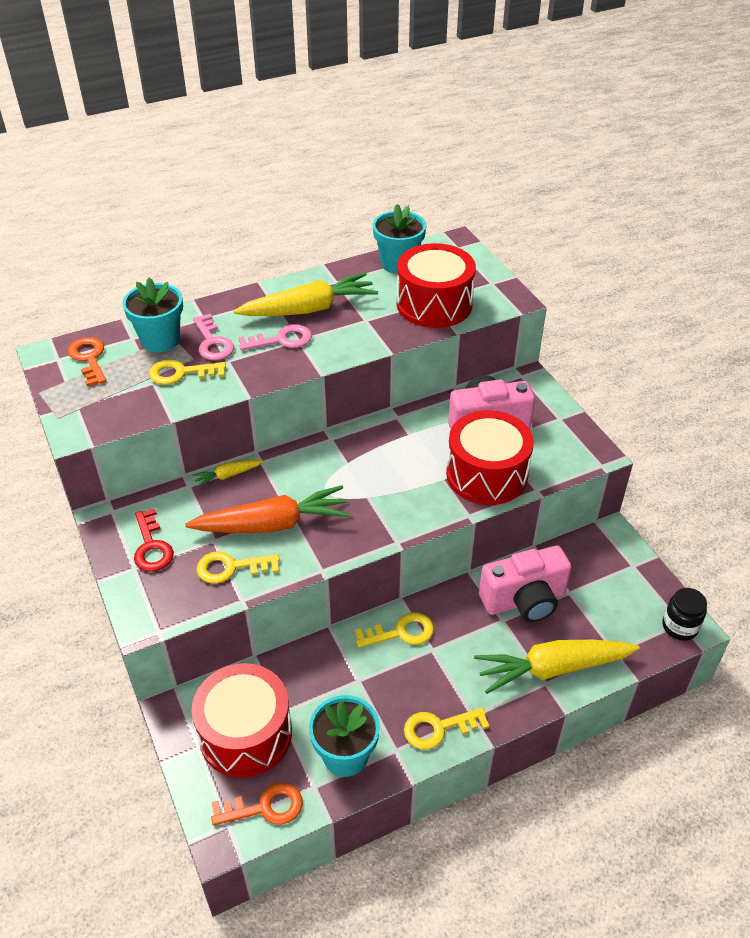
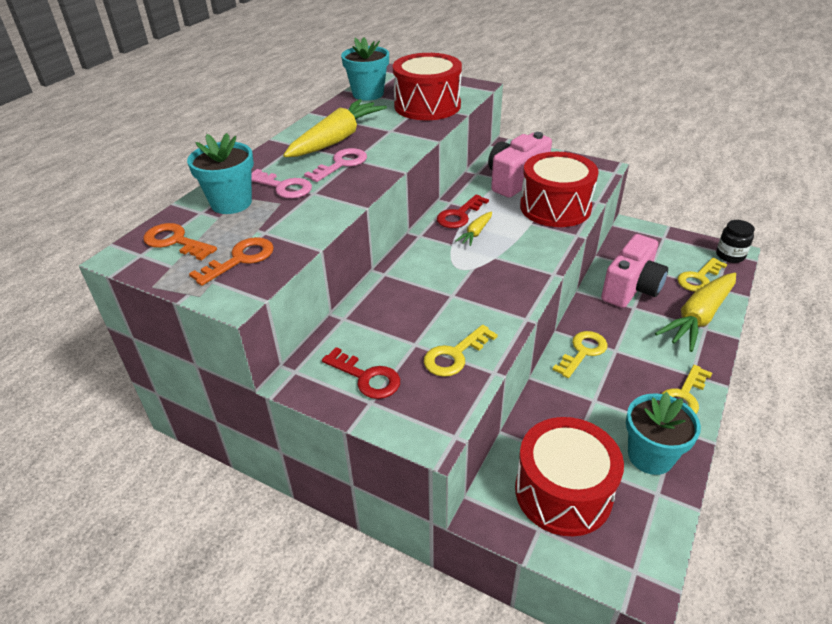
camera: 35 degrees left, 5 degrees down
(181, 373) = (282, 216): yellow key -> yellow key (699, 278)
(227, 476) = (368, 296): yellow carrot -> yellow carrot (475, 233)
(265, 807) = (644, 535): orange key -> orange key (240, 259)
(273, 524) = (449, 308): orange carrot -> none
(388, 436) = (459, 215): none -> red key

